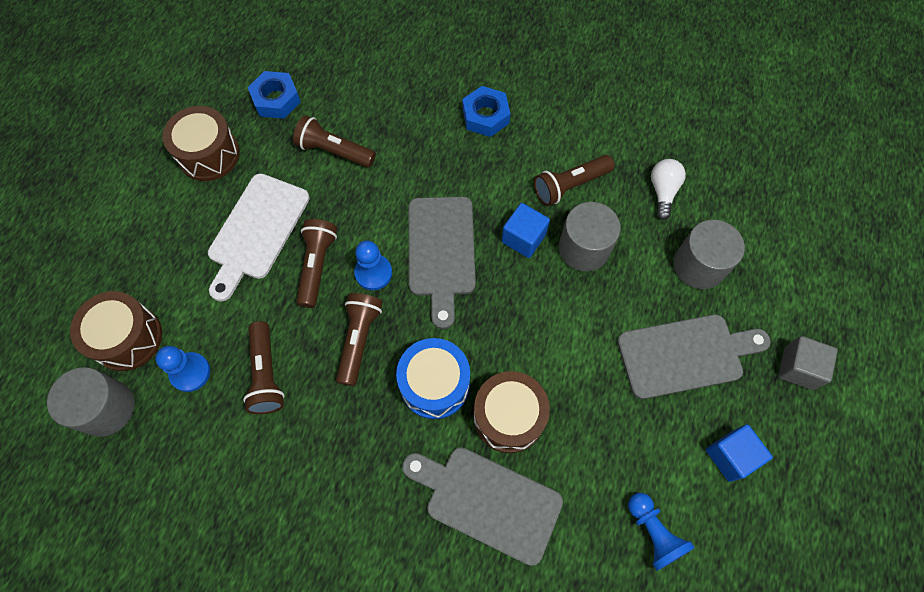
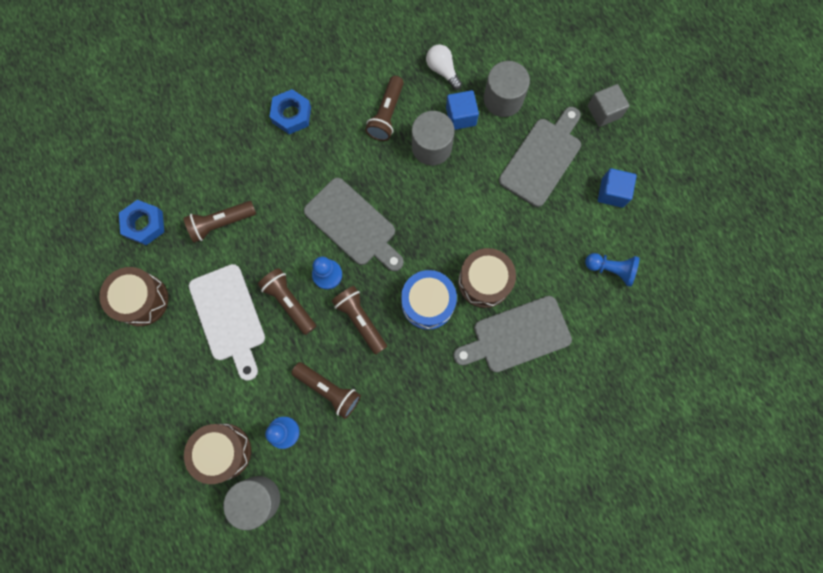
camera: 45 degrees left, 10 degrees up
(523, 238) = (392, 172): blue cube -> blue cube (461, 116)

